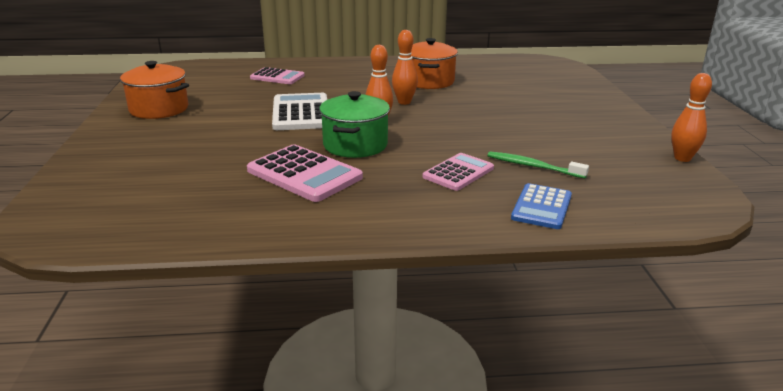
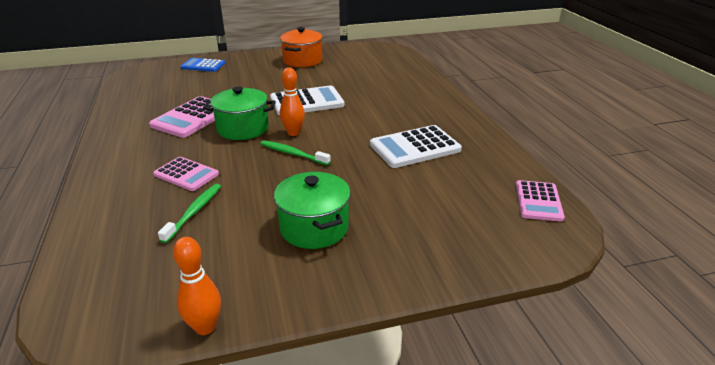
camera: 80 degrees right, 5 degrees up
(277, 77) = (388, 82): pink calculator -> pink calculator (538, 201)
(404, 102) = (346, 139): orange bowling pin -> none
(426, 124) = (292, 154): none -> green toothbrush
(429, 81) = (415, 147): orange pot -> white calculator
(541, 207) = (113, 215): blue calculator -> blue calculator (203, 65)
(554, 121) = (314, 227): none -> green pot

